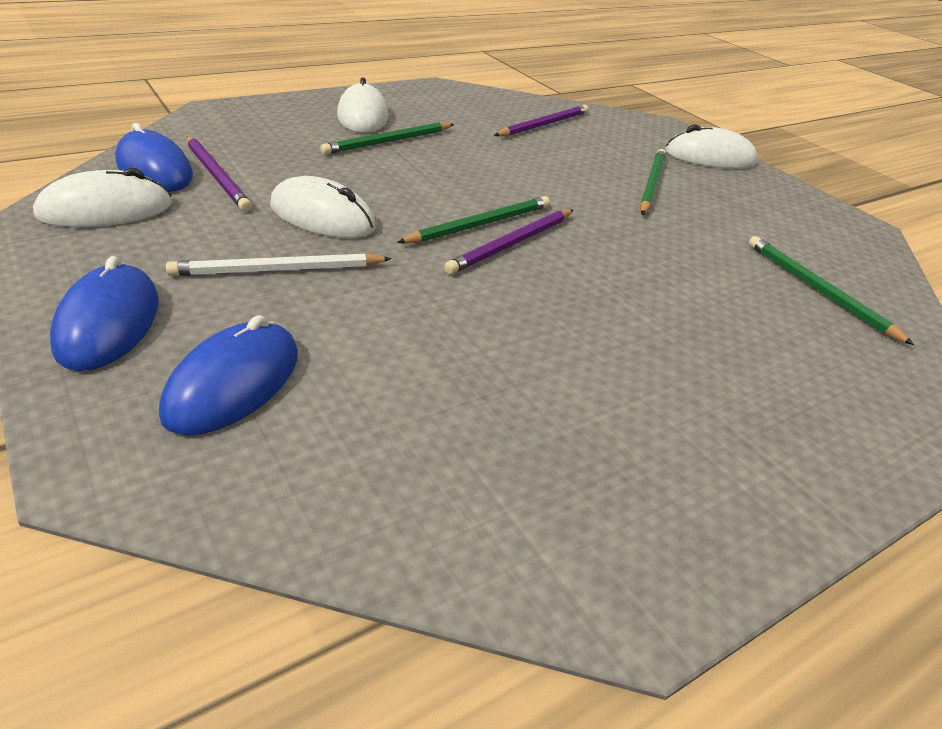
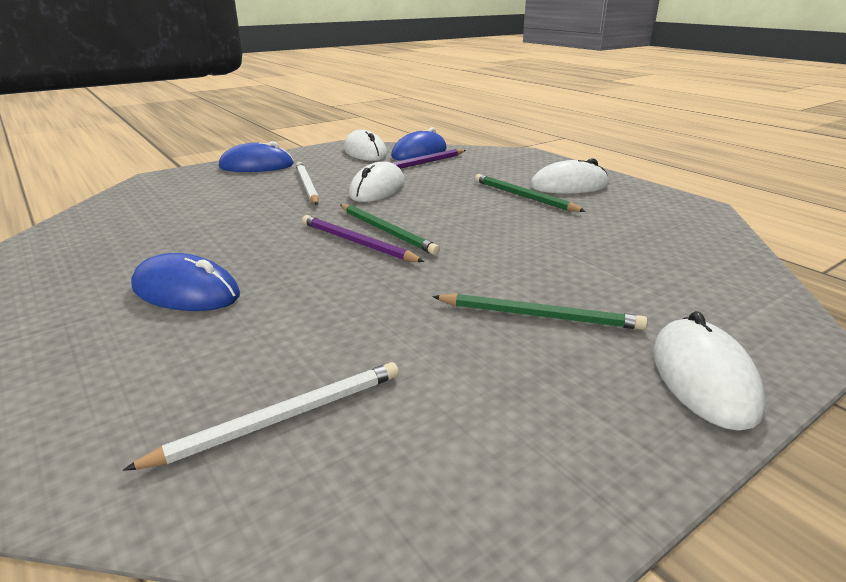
camera: 90 degrees right, 10 degrees down
(233, 383) = (201, 188): blue mouse -> blue mouse (186, 291)
(544, 125) = (660, 255): purple pencil -> none
(818, 290) = (283, 417): green pencil -> white pencil

